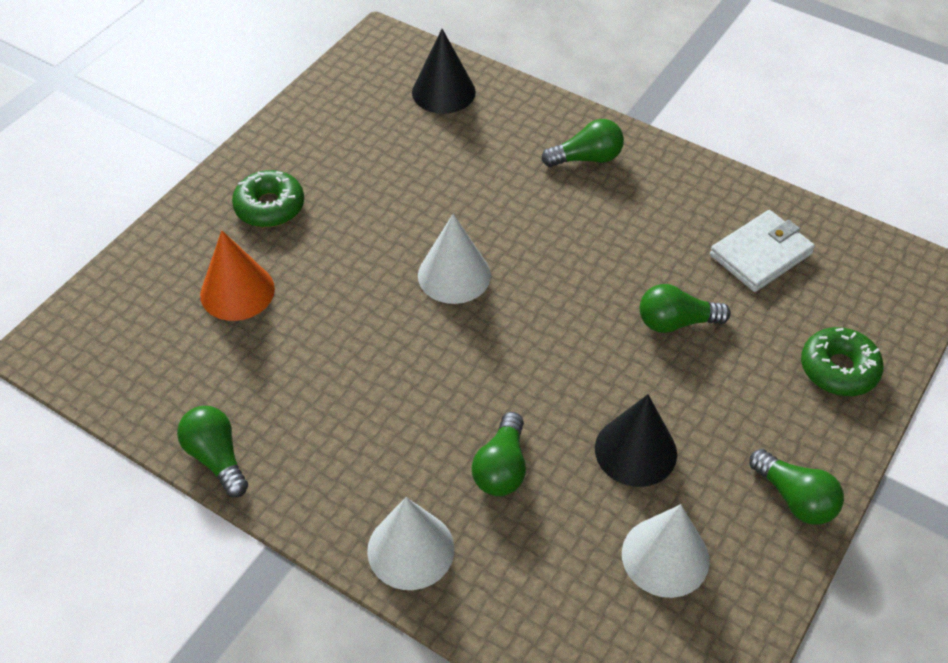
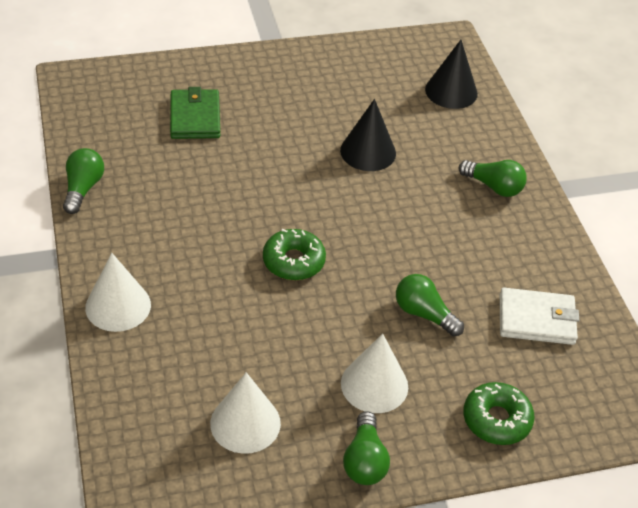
camera: 40 degrees right, 5 degrees down
(237, 291) = (195, 117): orange cone -> green wallet
(269, 207) = (267, 87): green donut -> green donut (293, 261)
(454, 275) = (323, 192): white cone -> white cone (374, 385)
(501, 468) = (216, 307): green light bulb -> none
(635, 451) = (303, 359): black cone -> black cone (368, 152)

